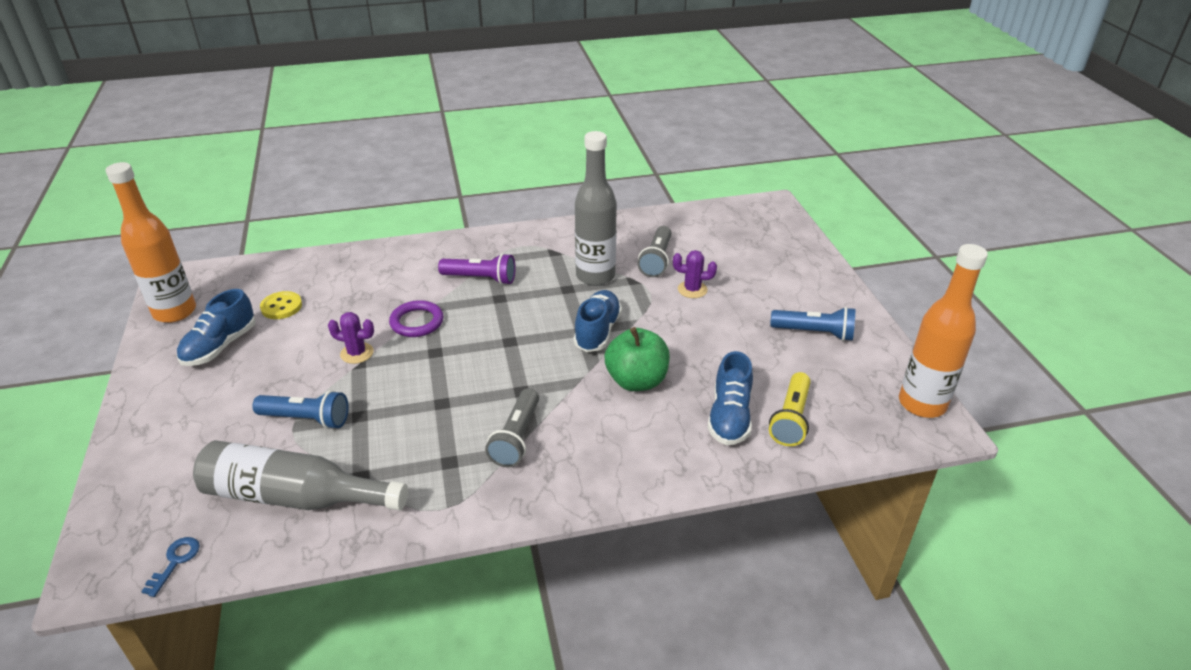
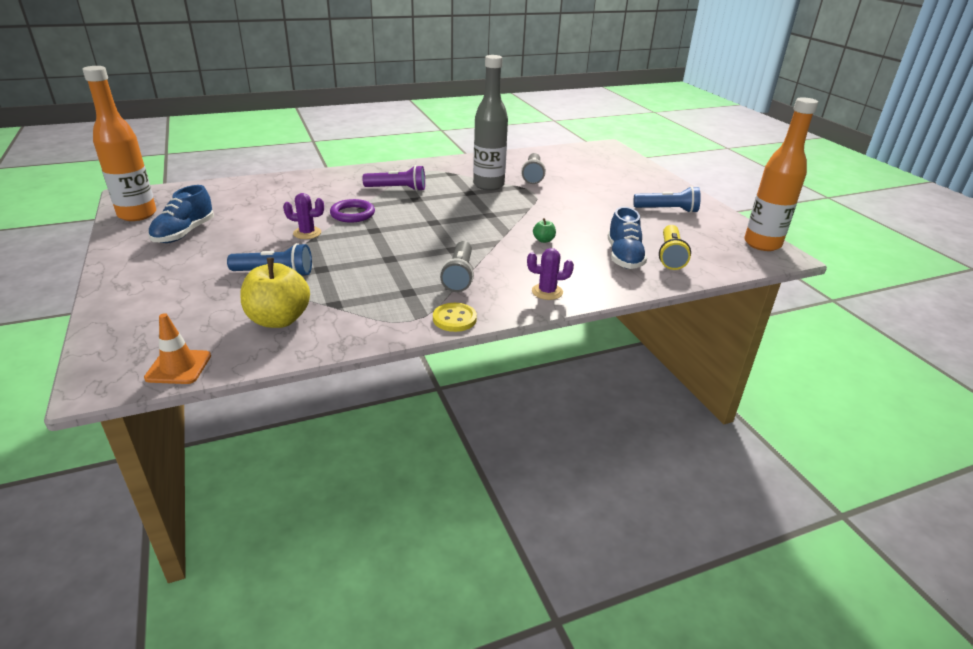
camera: 10 degrees left, 5 degrees down
(175, 562) = (178, 367): blue key -> orange traffic cone
(281, 307) = (233, 209): yellow button -> yellow button (454, 319)
(295, 496) = (279, 319): grey bottle -> yellow apple
(597, 332) = (502, 215): blue shoe -> none
(636, 381) = (543, 240): green apple -> green apple, size x0.44
(692, 289) = (566, 190): purple cactus -> purple cactus (547, 292)

